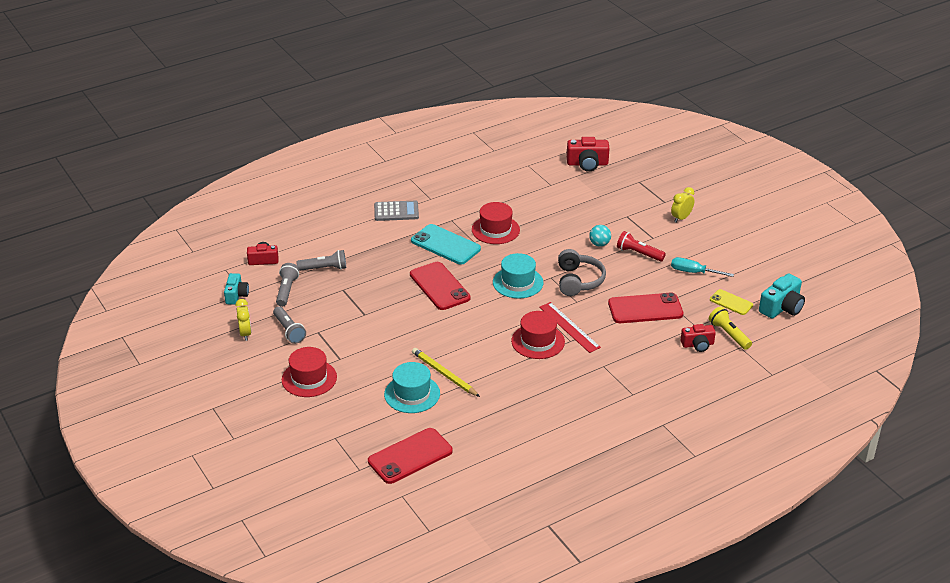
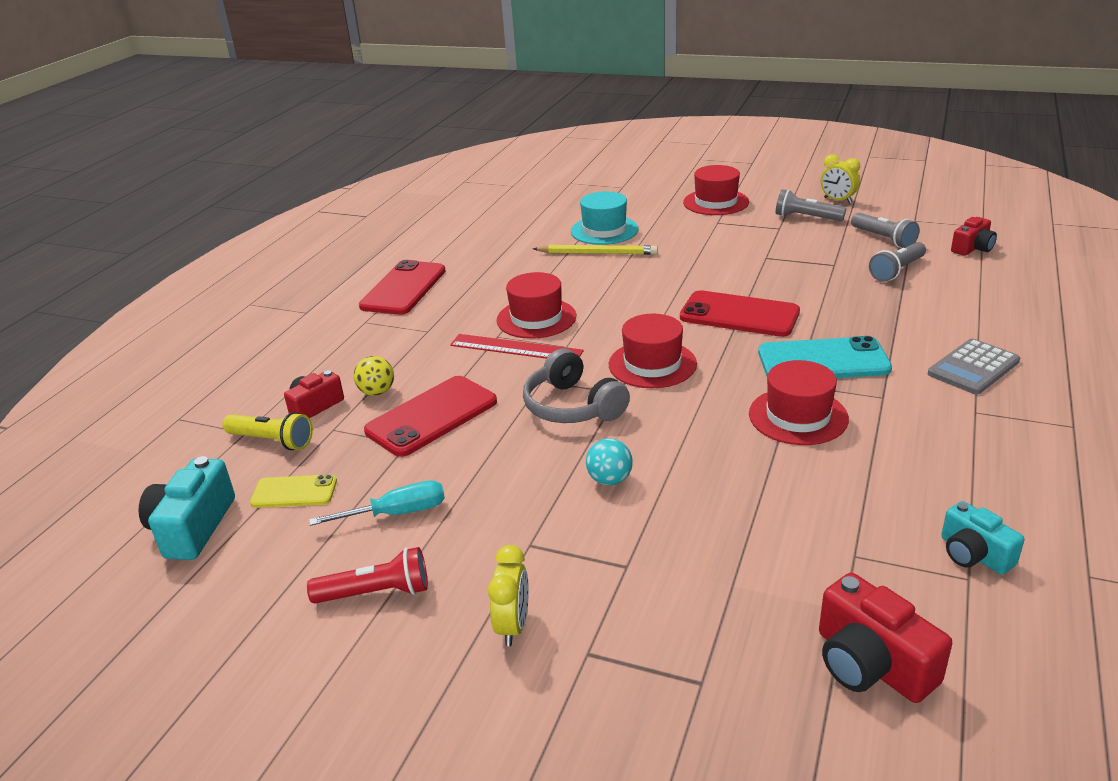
camera: 145 degrees right, 5 degrees down
(236, 295) = (917, 216): turquoise camera -> turquoise camera (973, 554)
(410, 456) = (540, 202): red phone -> red phone (403, 288)
(518, 282) = (652, 364): turquoise hat -> red hat
(587, 164) = (871, 664): red camera -> red camera turned 90 degrees counterclockwise
(639, 253) = (524, 498): red flashlight -> red flashlight (376, 593)
(661, 337) = (377, 392): none -> yellow ball

